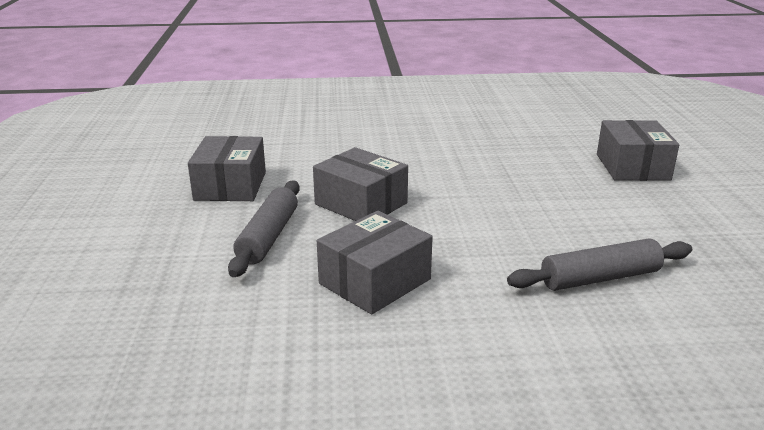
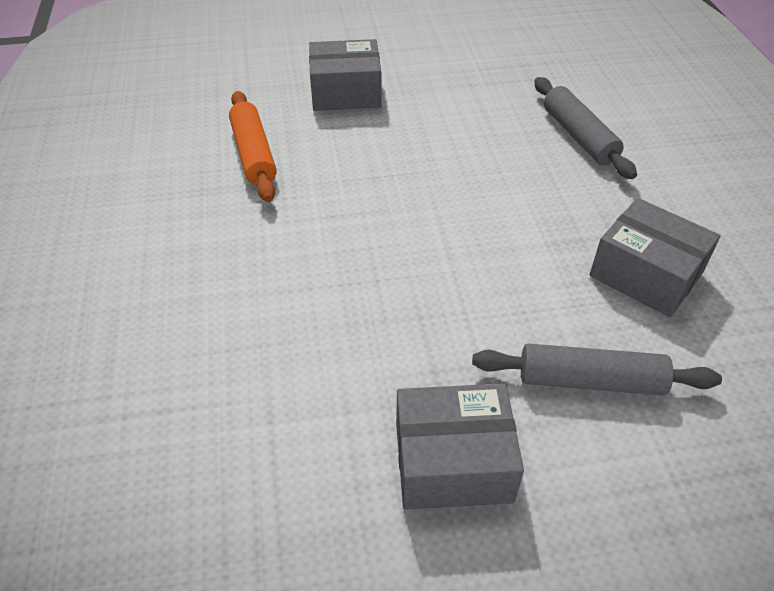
camera: 95 degrees left, 20 degrees up
(361, 203) = (478, 299): grey box -> none
(529, 136) = (253, 154): none -> orange rolling pin

